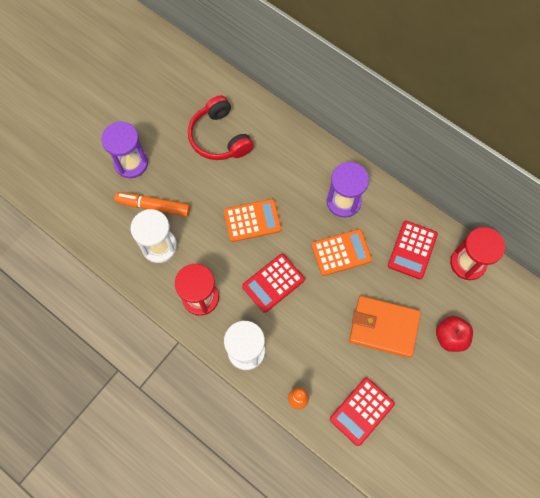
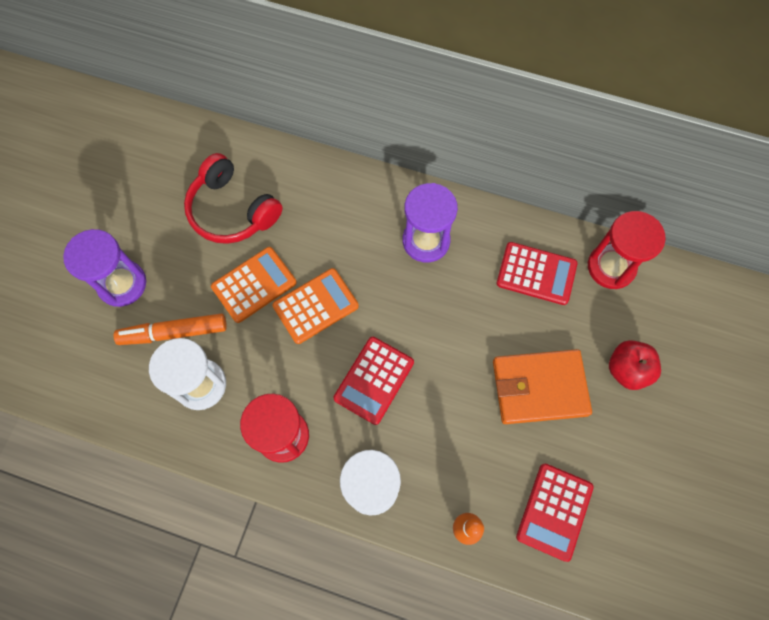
camera: 20 degrees left, 0 degrees up
(341, 252) = (447, 308): orange calculator -> orange calculator (254, 285)
(412, 250) = (536, 274): red calculator -> red calculator turned 75 degrees counterclockwise

